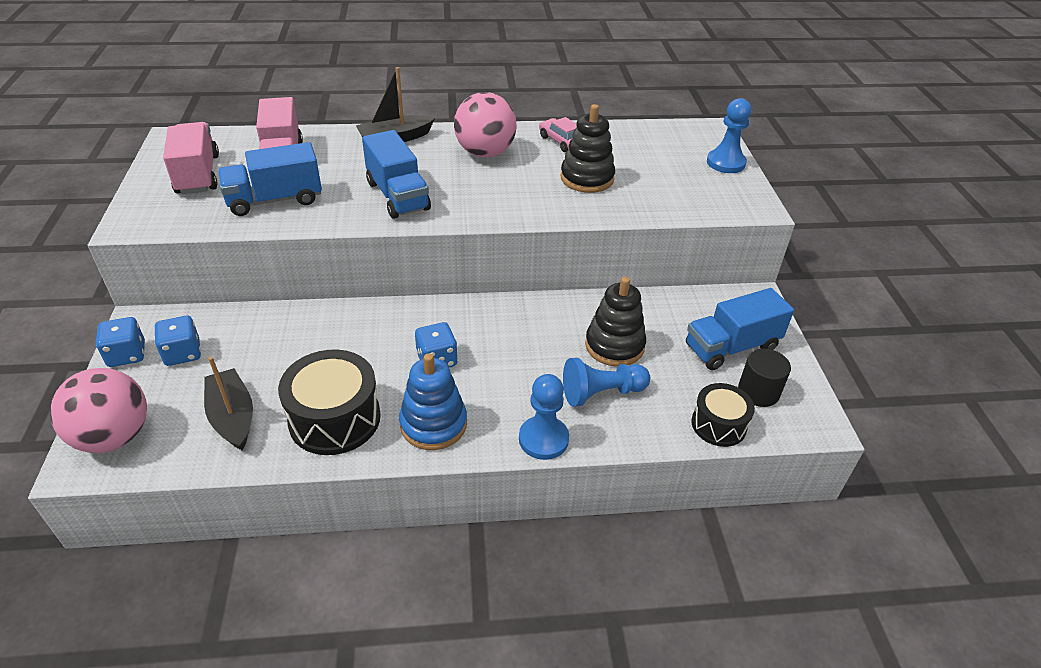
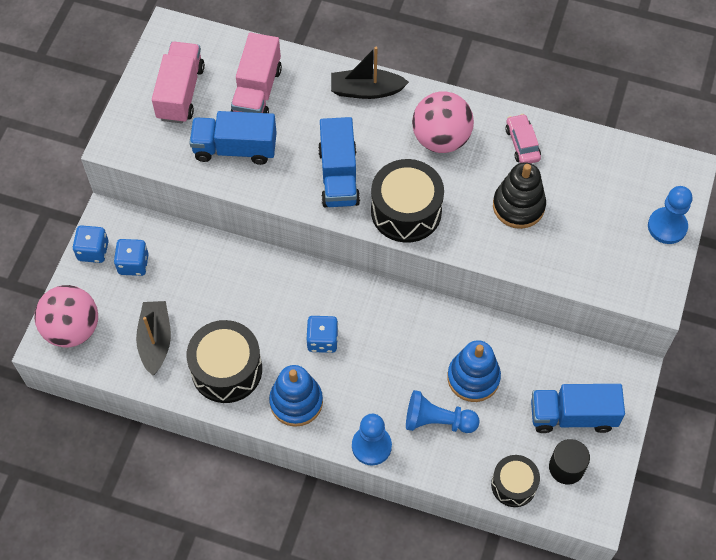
camera: 25 degrees right, 20 degrees up
(481, 204) = (406, 211): none -> black drum
(614, 346) = (473, 378): black stacking toy -> blue stacking toy

